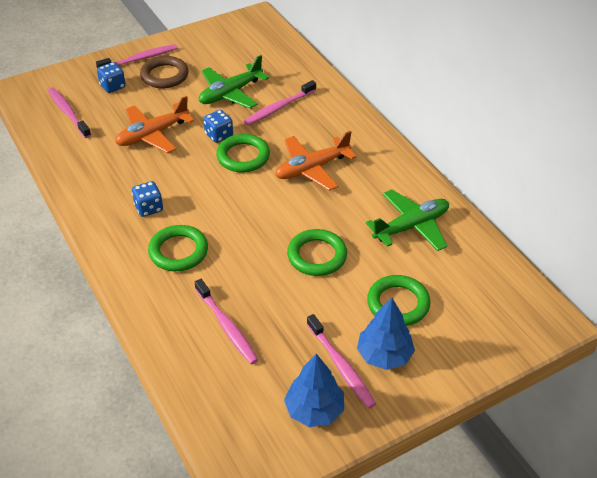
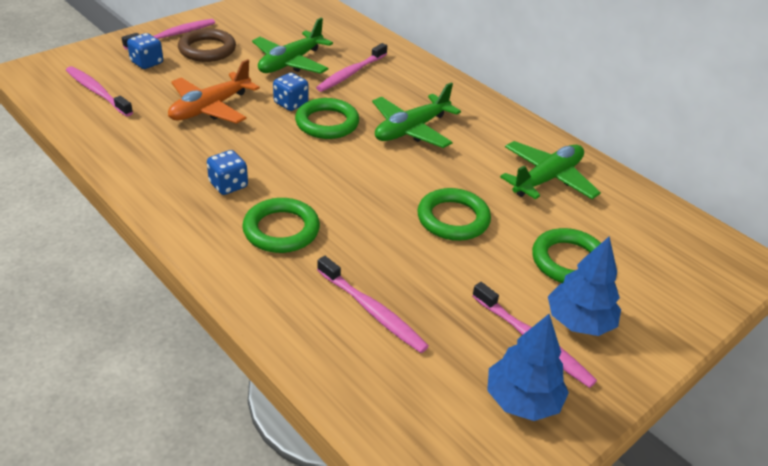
camera: 15 degrees left, 5 degrees down
(312, 168) = (411, 129): orange plane -> green plane

